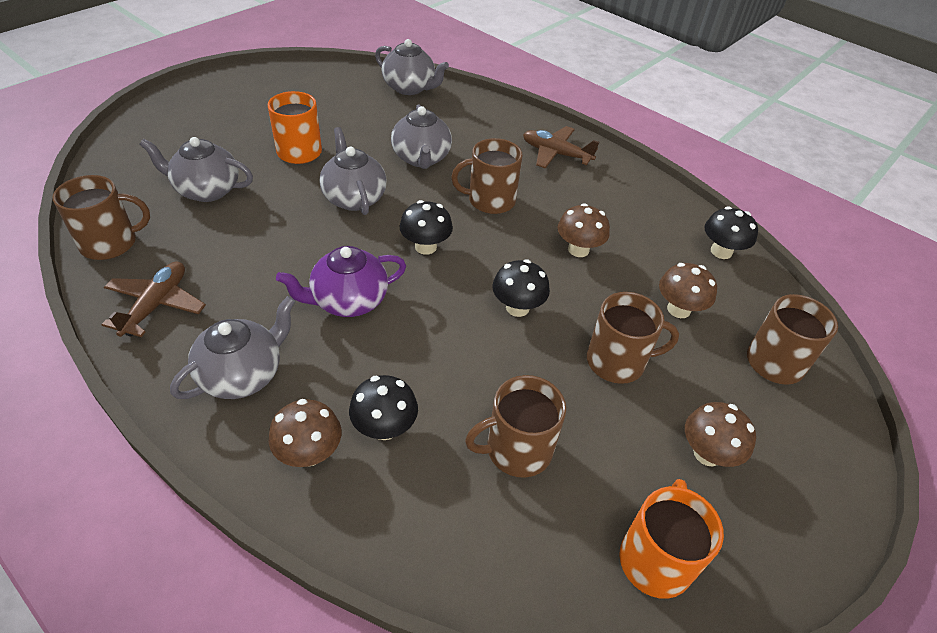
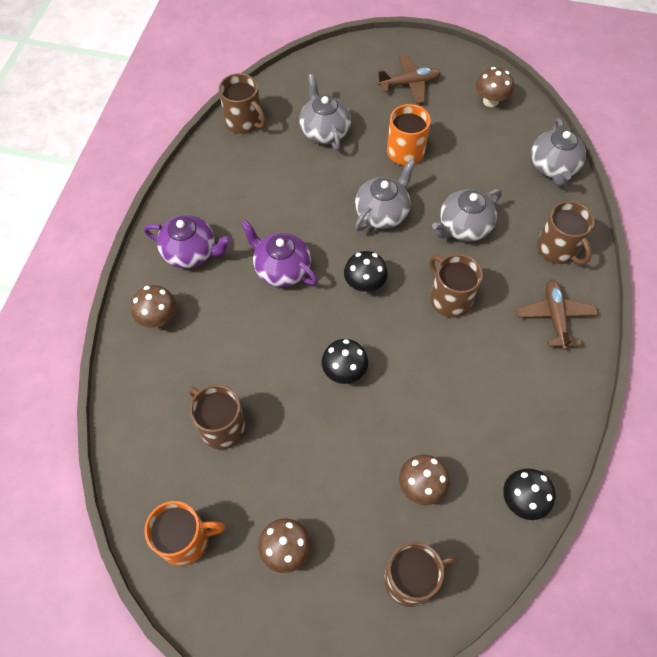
camera: 65 degrees right, 15 degrees up
(156, 305) = (213, 178): brown plane -> brown plane (409, 84)
(243, 374) = (191, 252): grey teapot -> purple teapot
(384, 428) = (196, 345): black mushroom -> none
(578, 249) = (438, 386): brown mushroom -> brown mushroom (490, 101)
(617, 361) = (334, 459): brown mug -> brown mug (558, 249)

